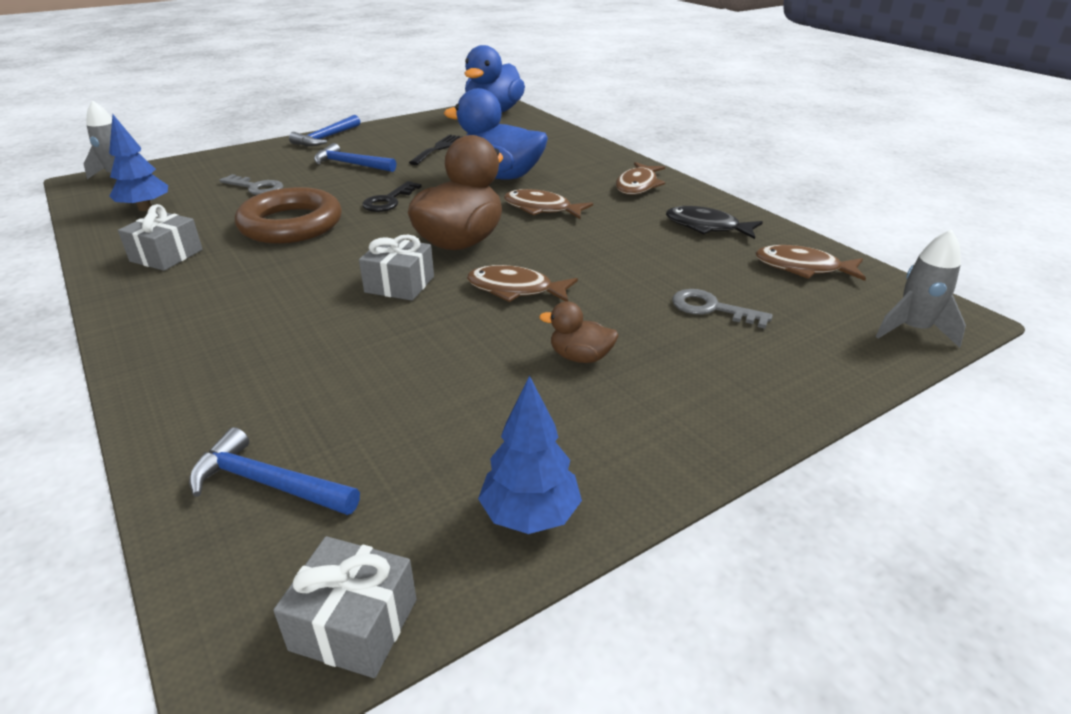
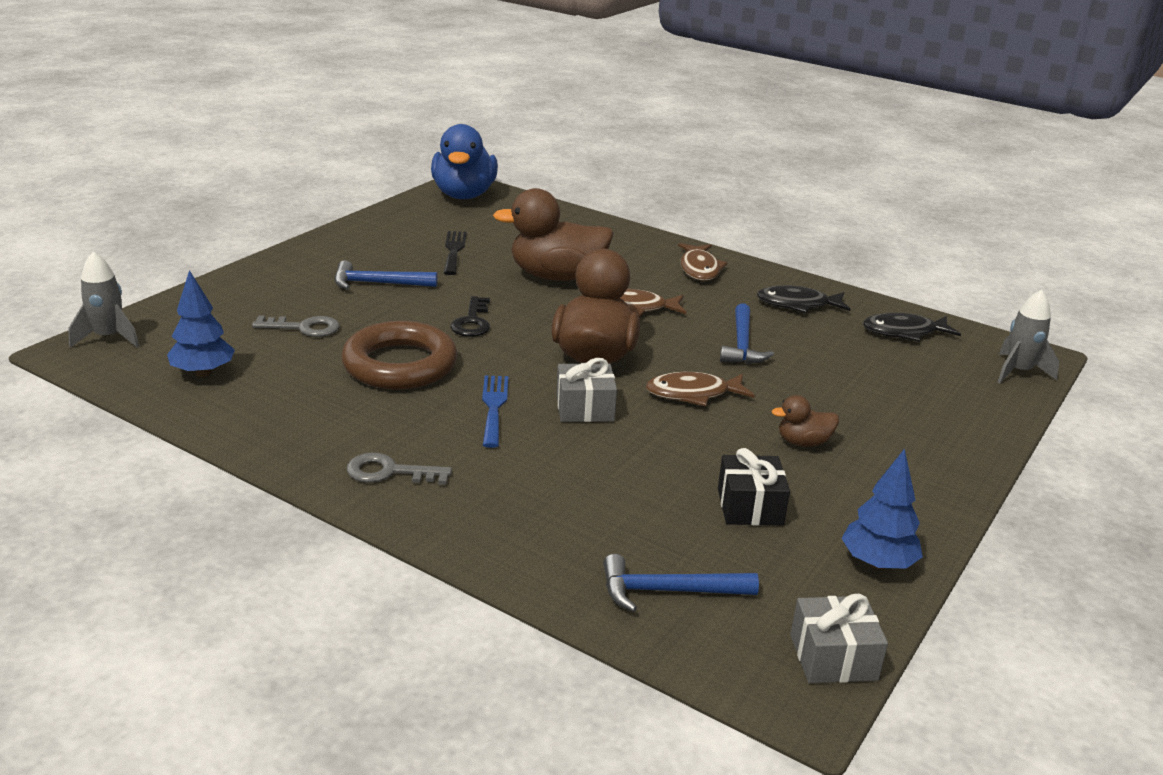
camera: 25 degrees left, 5 degrees down
(166, 255) = (308, 421): grey gift -> none
(323, 269) = (494, 407): none -> blue fork
(326, 138) = (306, 252): blue hammer -> blue hammer (742, 344)
(452, 412) = (750, 506): none -> black gift
(500, 176) = (556, 276): blue duck -> brown duck
(712, 308) = (865, 381): grey key -> grey key (390, 472)
(803, 268) = (904, 332): brown fish -> black fish

